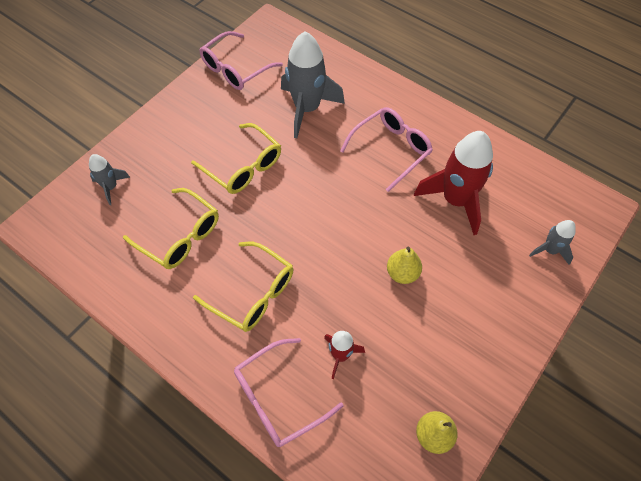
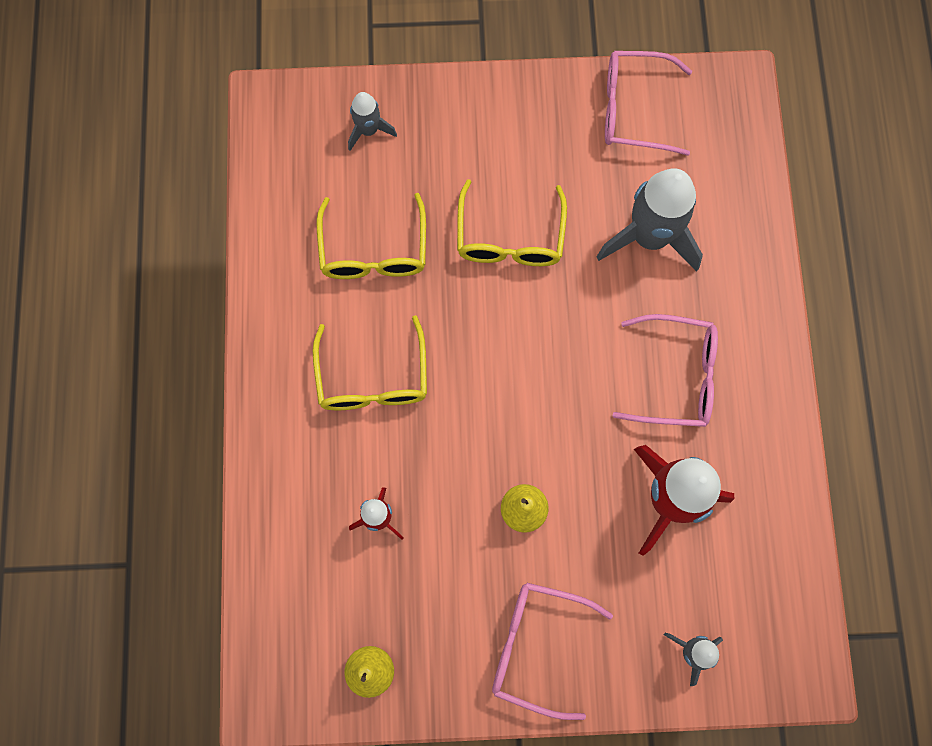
camera: 50 degrees right, 15 degrees up
(279, 397) = (290, 494): pink glasses -> pink glasses (538, 647)

